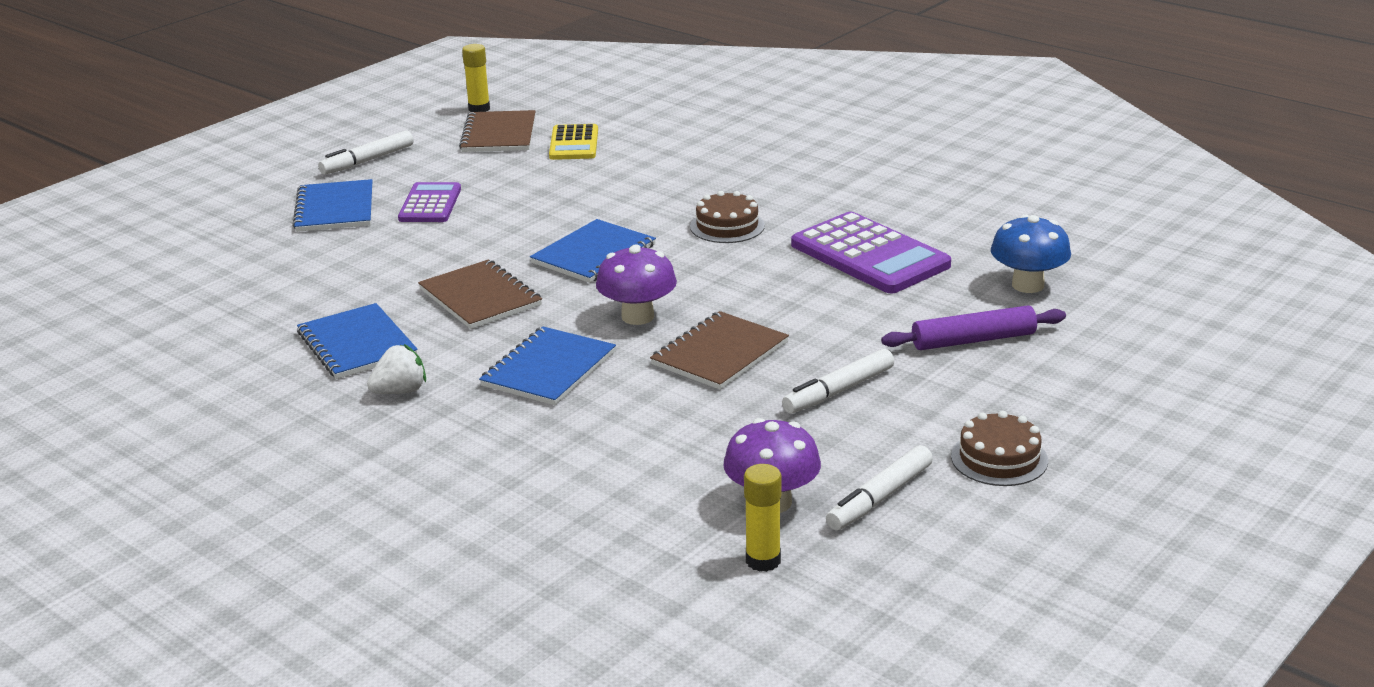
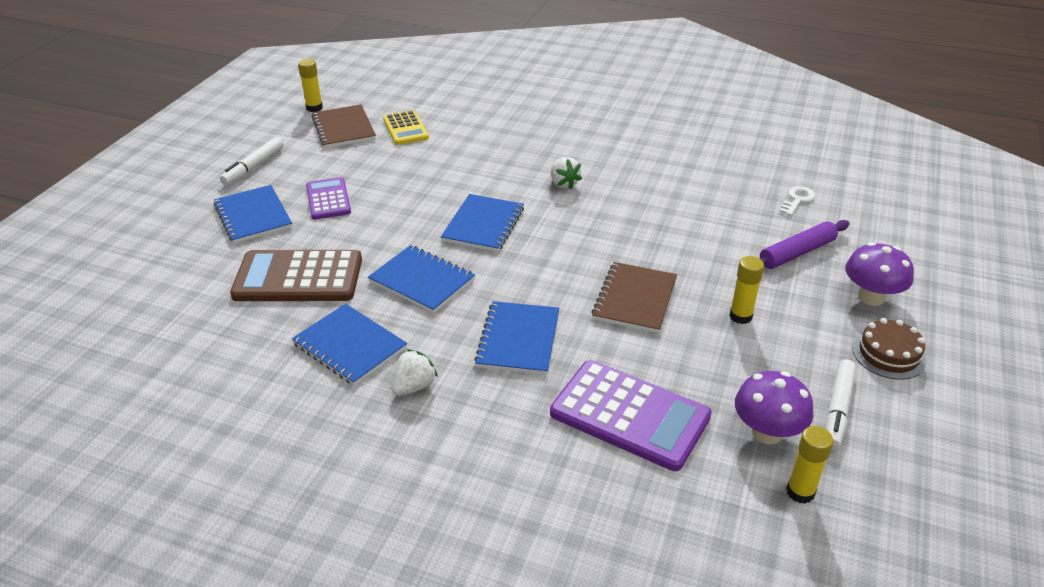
camera: 20 degrees left, 10 degrees up
(345, 274) = (298, 277): none -> brown calculator
(480, 297) = (422, 280): brown notebook -> blue notebook
(637, 316) = (553, 276): purple mushroom -> purple mushroom (871, 297)
(727, 226) = (563, 183): brown cake -> white strawberry
(838, 391) = (740, 316): white marker -> yellow glue stick
(869, 255) = (678, 192): purple calculator -> purple calculator (629, 415)
(1028, 285) = (797, 200): blue mushroom -> white key

